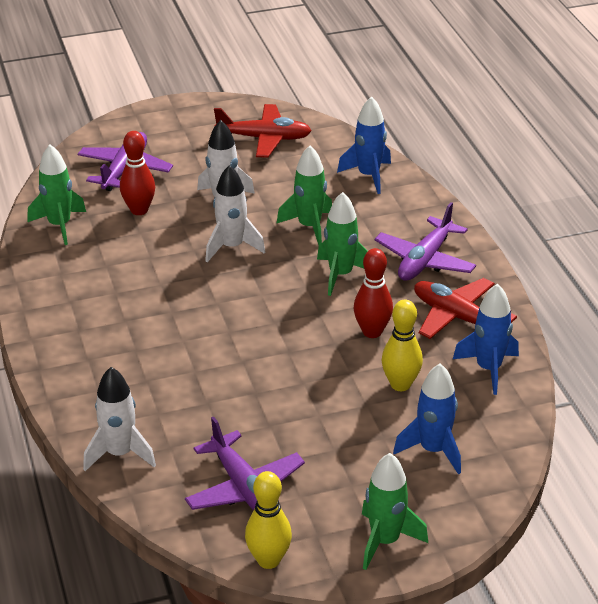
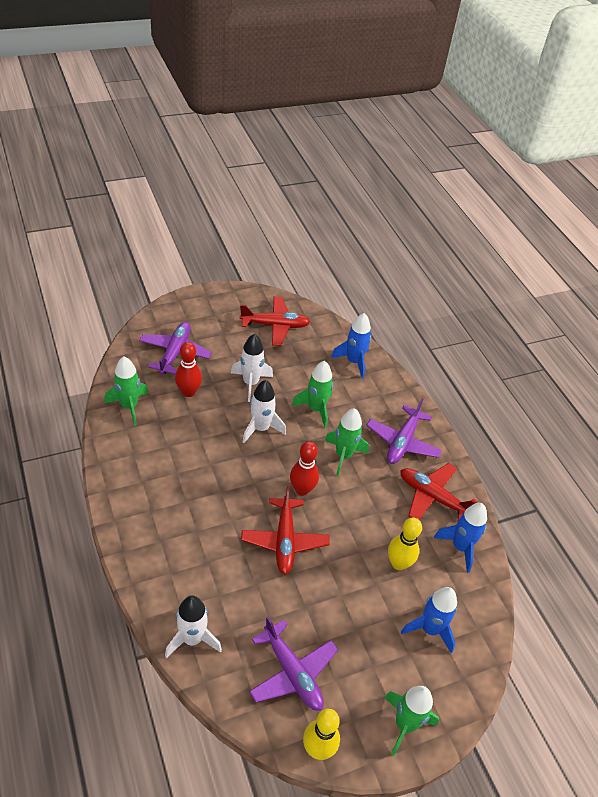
camera: 10 degrees left, 10 degrees up
(250, 360) = (285, 540): none -> red plane
(372, 332) = (372, 511): red bowling pin -> red bowling pin (302, 489)

